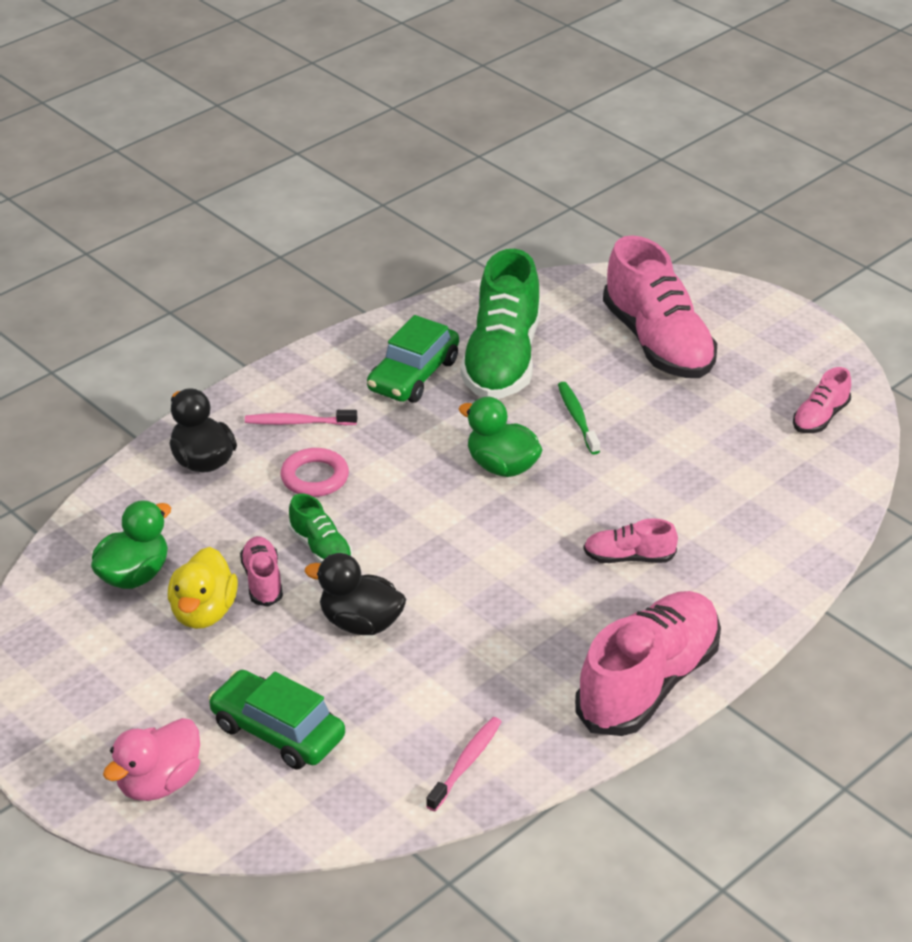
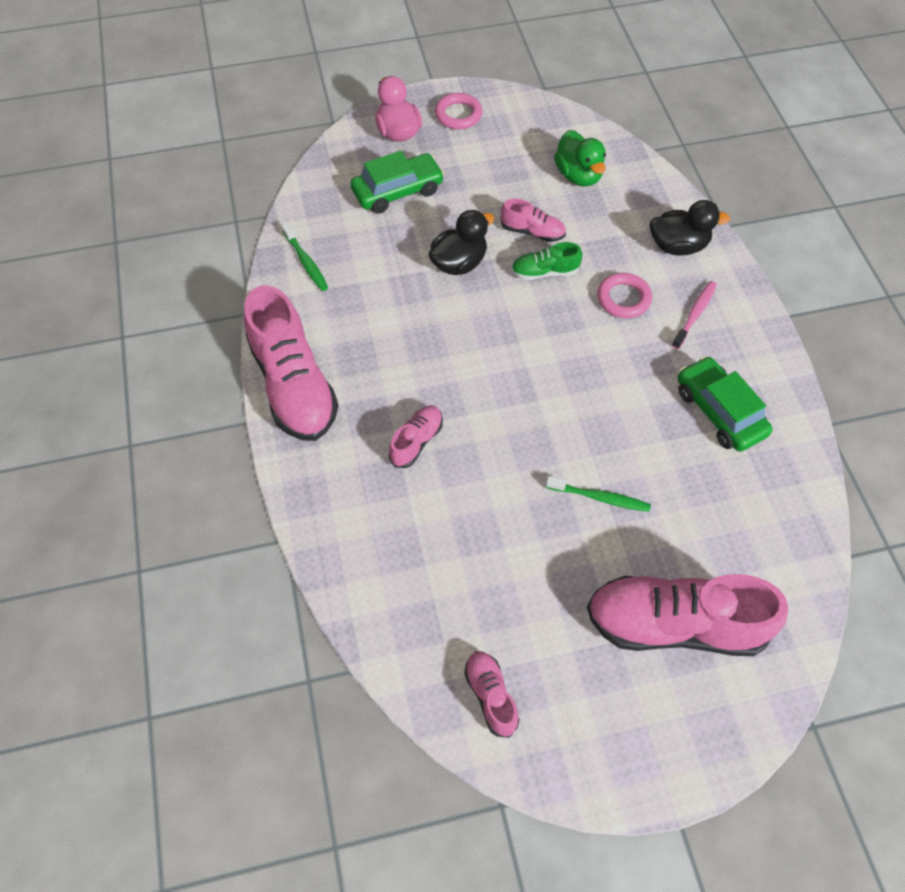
camera: 120 degrees right, 20 degrees up
(81, 734) = (458, 115): none -> pink ring
(203, 612) = (522, 195): yellow duck -> none
(466, 763) = (306, 262): pink toothbrush -> green toothbrush
(502, 360) = (710, 484): green shoe -> none
(502, 466) = (569, 415): green duck -> none

